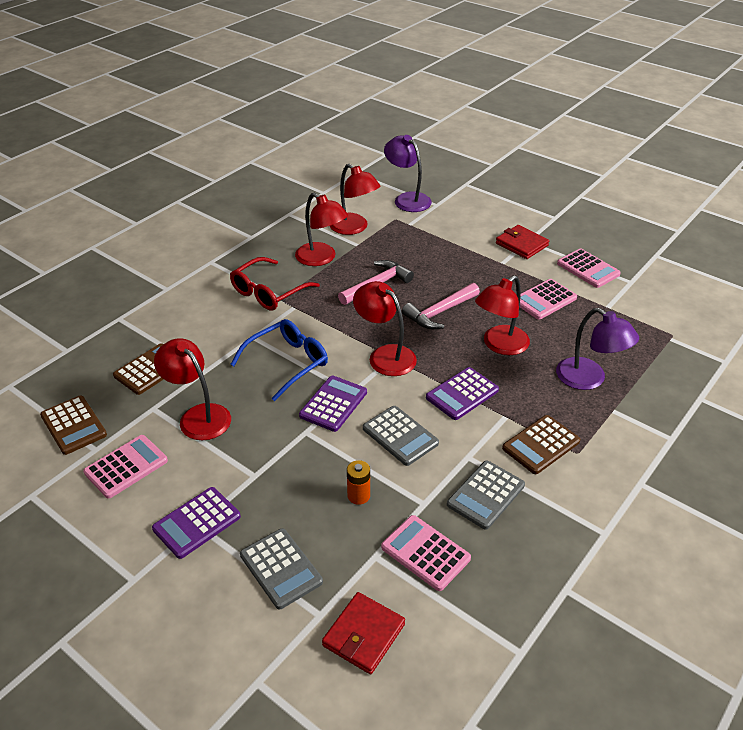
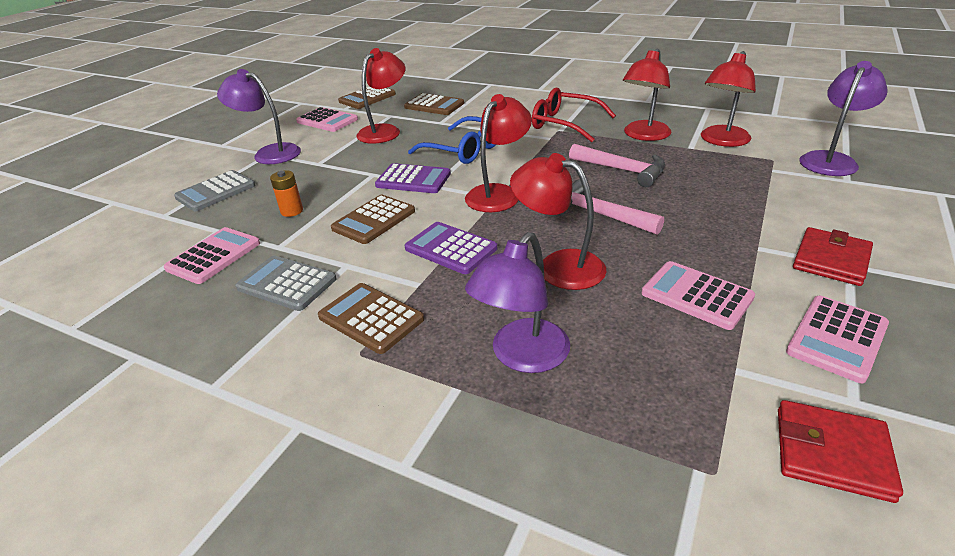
camera: 80 degrees right, 5 degrees down
(197, 523) = (269, 153): purple calculator -> purple lamp
(364, 635) = (134, 238): red wallet -> red wallet (831, 453)
(400, 436) = (374, 220): grey calculator -> brown calculator

